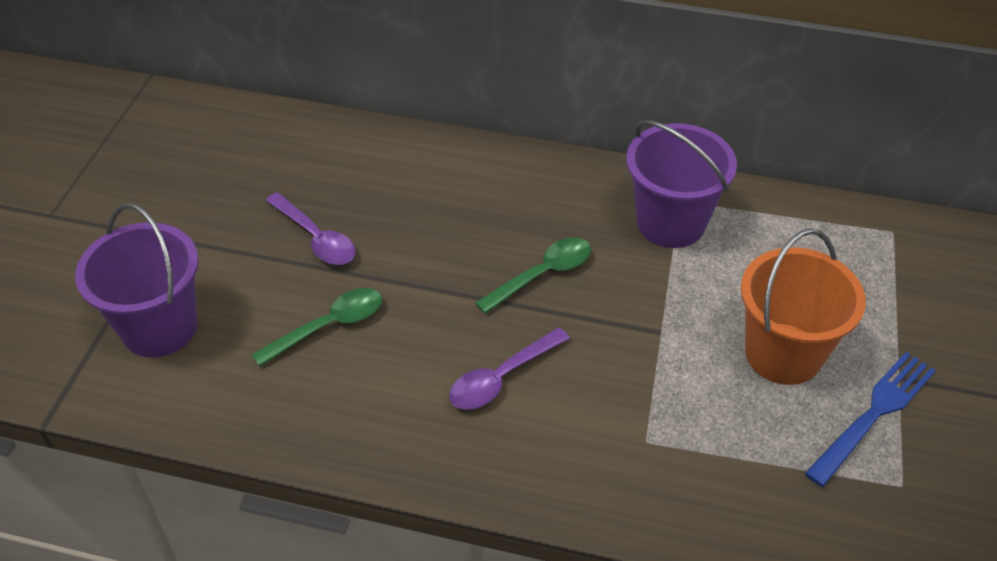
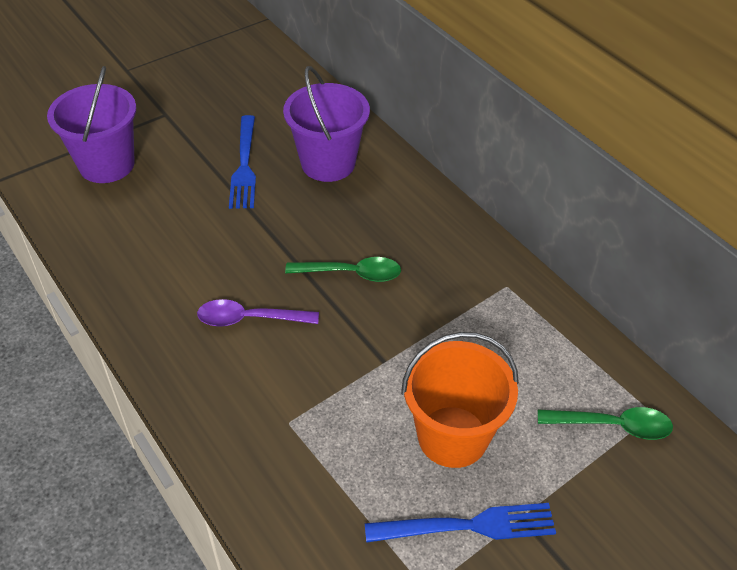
camera: 40 degrees right, 0 degrees up
(316, 238) = (244, 166): purple spoon -> blue fork
(328, 326) = (190, 221): green spoon -> green spoon (612, 425)
(671, 222) = (481, 296): purple bucket -> purple bucket (328, 163)

